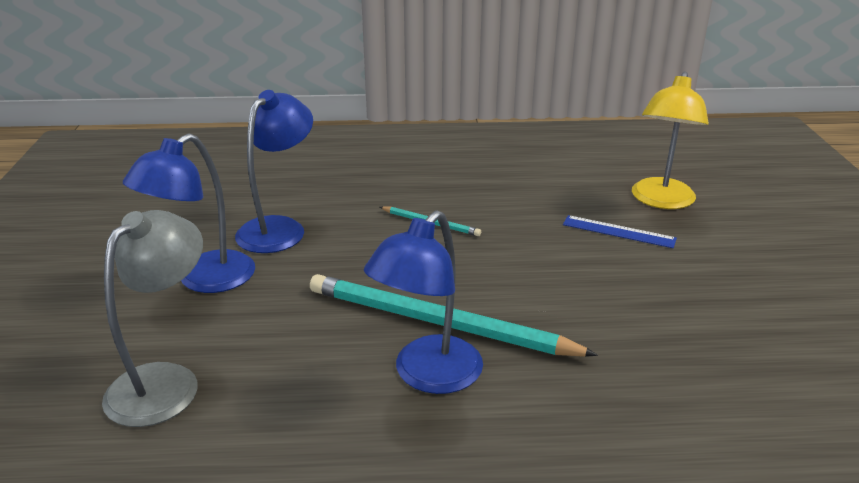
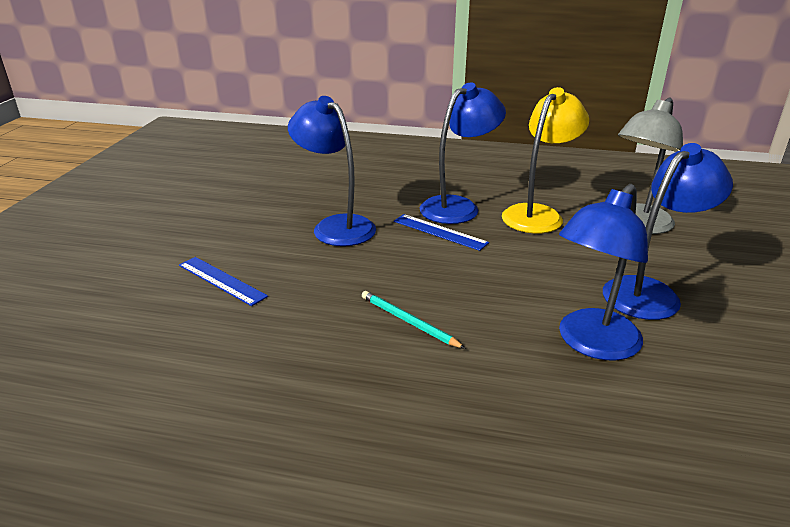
camera: 165 degrees left, 0 degrees up
(438, 323) = (439, 232): turquoise pencil -> blue ruler
(570, 311) = (336, 226): none -> blue lamp
(661, 201) = (127, 309): yellow lamp -> yellow lamp (538, 214)

